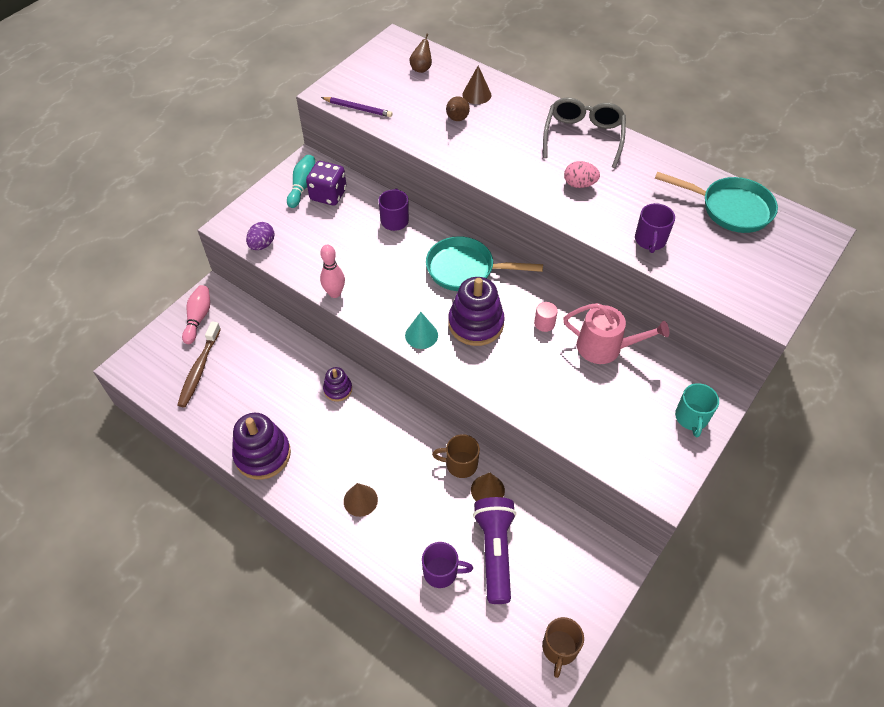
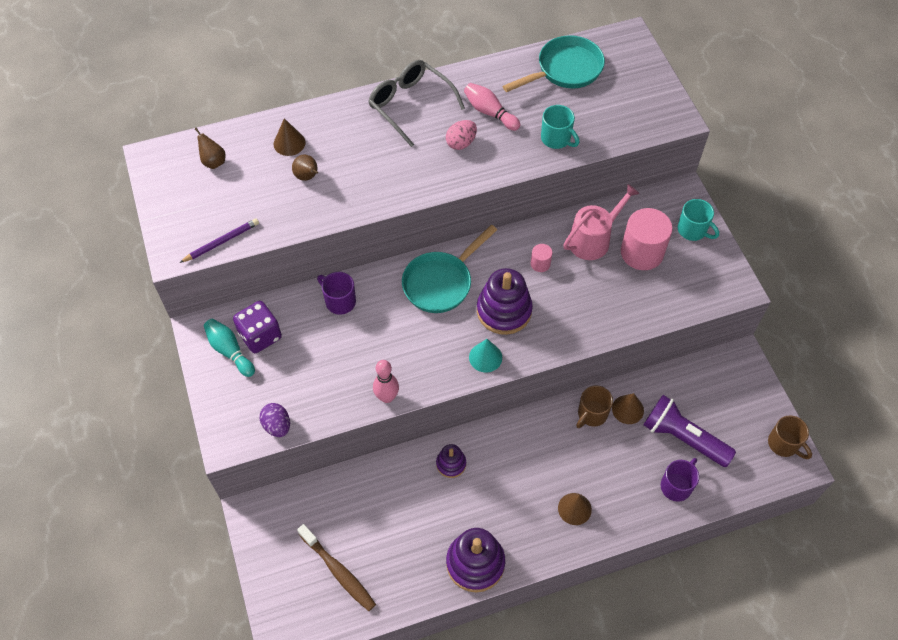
camera: 55 degrees left, 5 degrees up
(198, 318) = (274, 541): pink bowling pin -> pink bowling pin (490, 112)
(627, 390) = (642, 252): none -> pink cylinder
(650, 240) = (556, 139): purple mug -> turquoise mug

